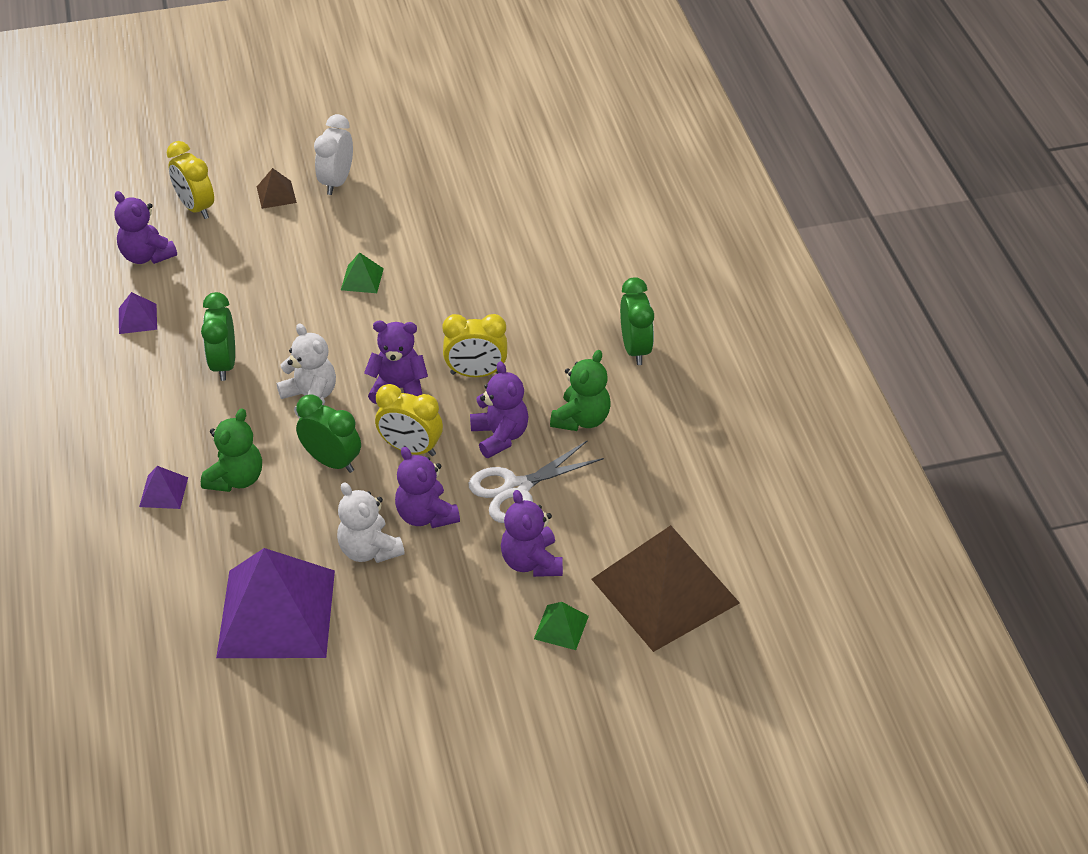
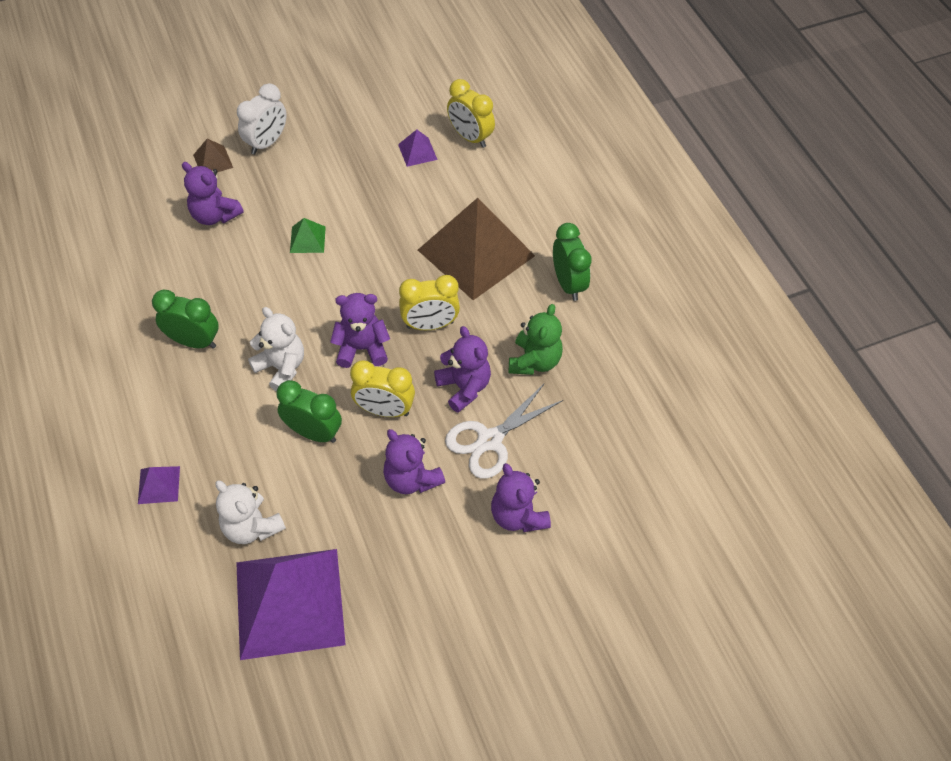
camera: 10 degrees left, 10 degrees up
(137, 318) = (103, 303): purple pyramid -> purple pyramid (417, 151)
(147, 256) = (102, 236): purple teddy bear -> purple teddy bear (215, 215)
(196, 207) = (140, 182): yellow clock -> yellow clock (470, 137)
(224, 364) = (194, 341): green clock -> green clock turned 120 degrees clockwise
(236, 478) = (226, 462): green teddy bear -> none
(337, 182) = (266, 143): white clock -> white clock turned 150 degrees counterclockwise
(369, 550) = (365, 522): white teddy bear -> white teddy bear (252, 527)
(561, 627) = (558, 581): green pyramid -> none
(665, 591) = (645, 530): brown pyramid -> brown pyramid (476, 252)

